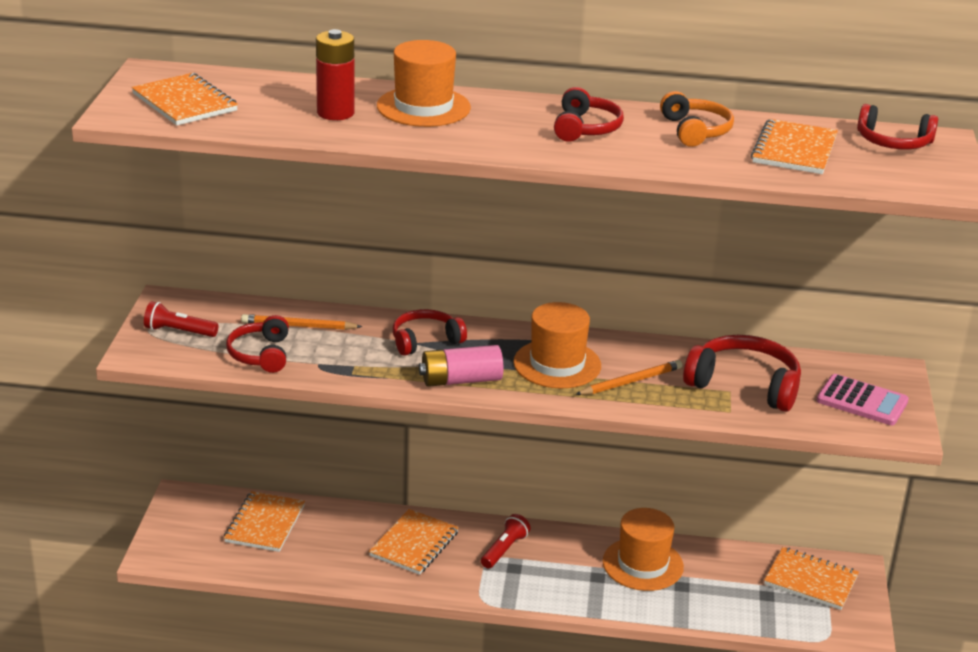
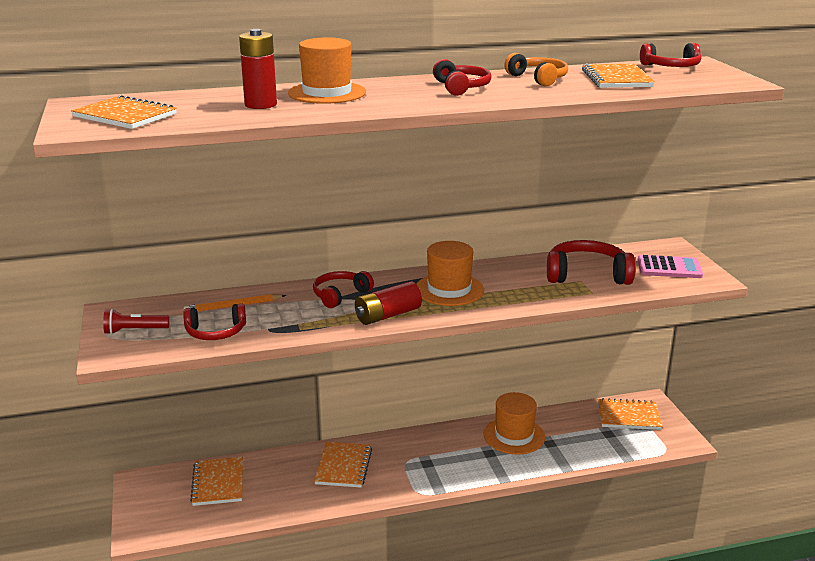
camera: 20 degrees left, 5 degrees down
(261, 354) = (216, 332): red headphones -> red headphones turned 75 degrees counterclockwise
(461, 380) = (387, 315): pink battery -> red battery
(504, 550) = (412, 452): red flashlight -> none
(630, 382) = (510, 289): orange pencil -> none

